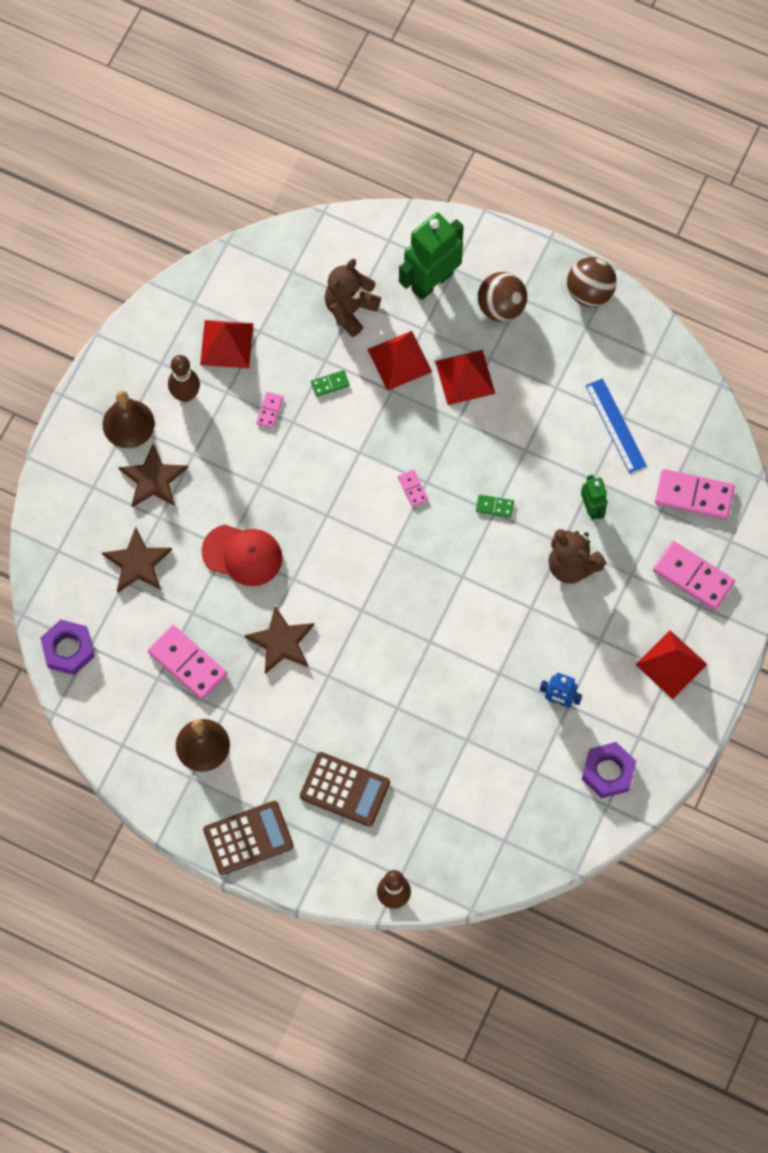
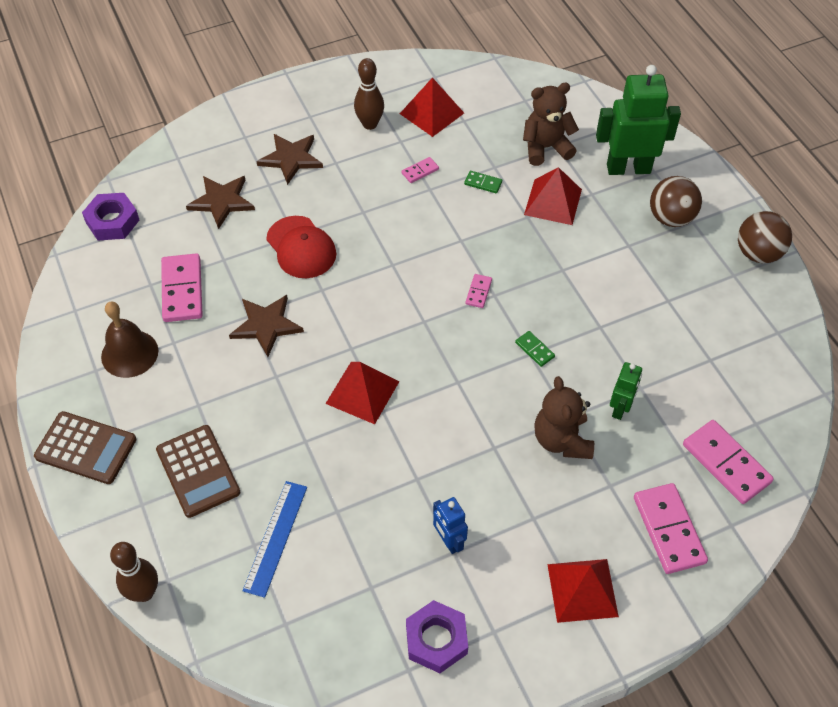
camera: 40 degrees right, 15 degrees down
(128, 424) = (311, 116): brown bell -> none
(465, 377) = (596, 245): red pyramid -> red pyramid (362, 392)
(615, 425) = (697, 361): blue ruler -> blue ruler (275, 537)

